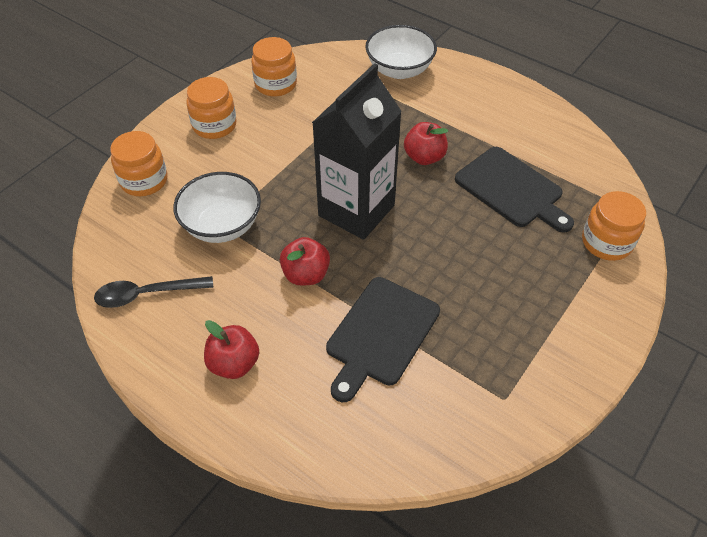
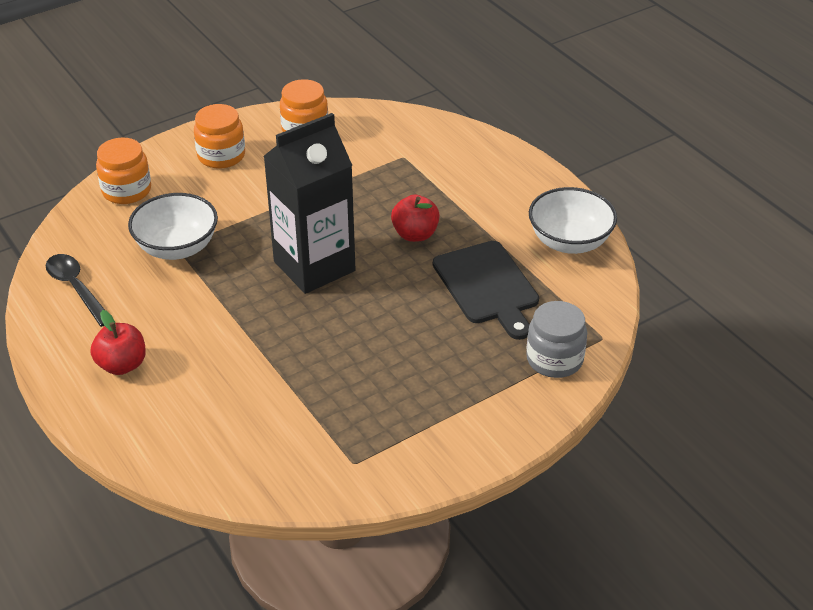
camera: 20 degrees right, 10 degrees down
(146, 294) = (76, 288): black spoon -> black spoon turned 45 degrees clockwise
(306, 274) = (231, 309): red apple -> none
(380, 334) = (270, 378): black cutting board -> none
(399, 70) = (444, 144): white bowl -> white bowl (569, 242)
(606, 242) = (554, 359): orange jar -> grey jar

